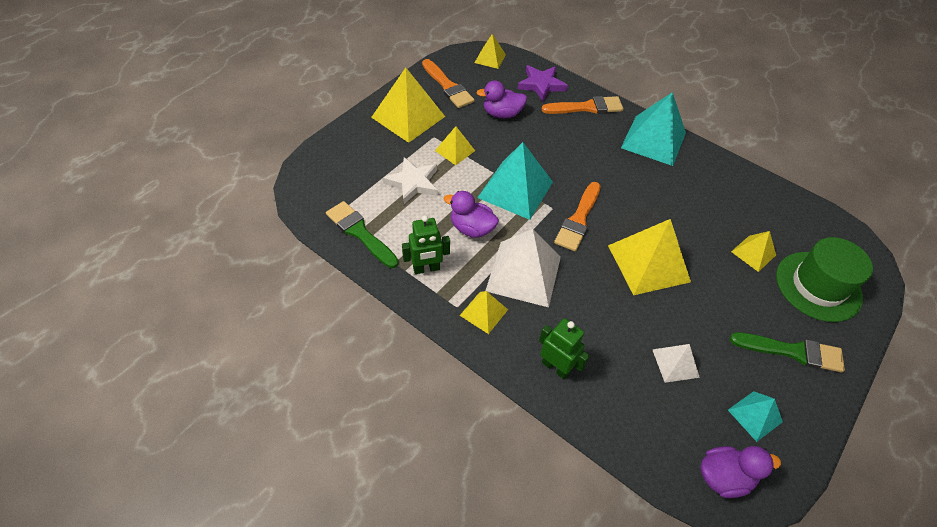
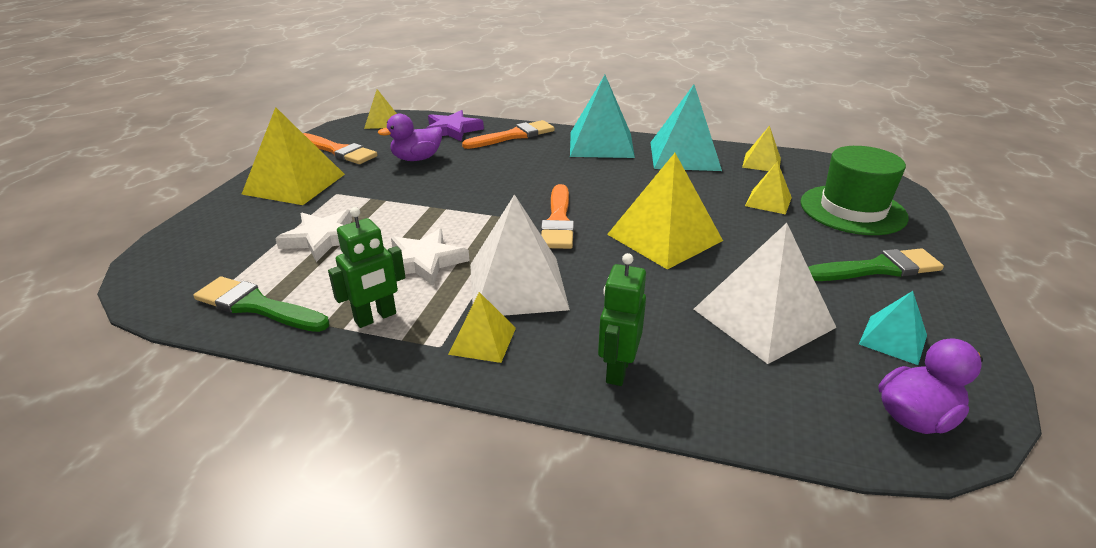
camera: 20 degrees left, 20 degrees down
(455, 150) = (369, 199): yellow pyramid -> yellow pyramid (761, 163)
(471, 228) = (424, 261): purple duck -> white star
(515, 189) = (465, 214): turquoise pyramid -> turquoise pyramid (684, 156)
(556, 367) = (617, 370): green robot -> green robot turned 90 degrees counterclockwise
(675, 363) = (763, 318): white pyramid -> white pyramid, size x1.90

